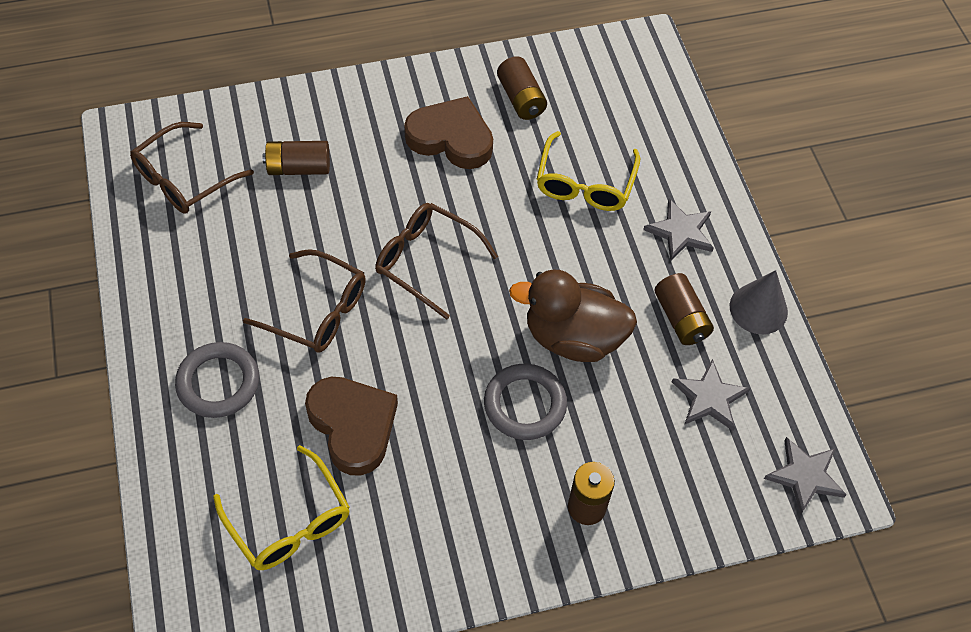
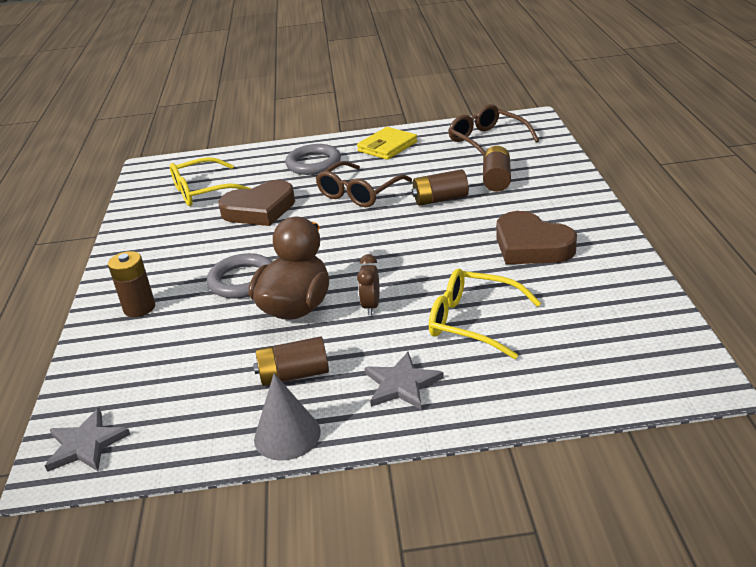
camera: 105 degrees right, 25 degrees down
(178, 294) = (387, 147): none -> yellow wallet
(426, 261) = (394, 235): brown glasses -> none
(451, 138) = (531, 246): brown heart -> brown heart turned 105 degrees clockwise
(521, 99) = (588, 285): brown battery -> brown battery (440, 199)
(566, 268) = (371, 306): none -> brown clock
(709, 398) = (200, 386): grey star -> none

